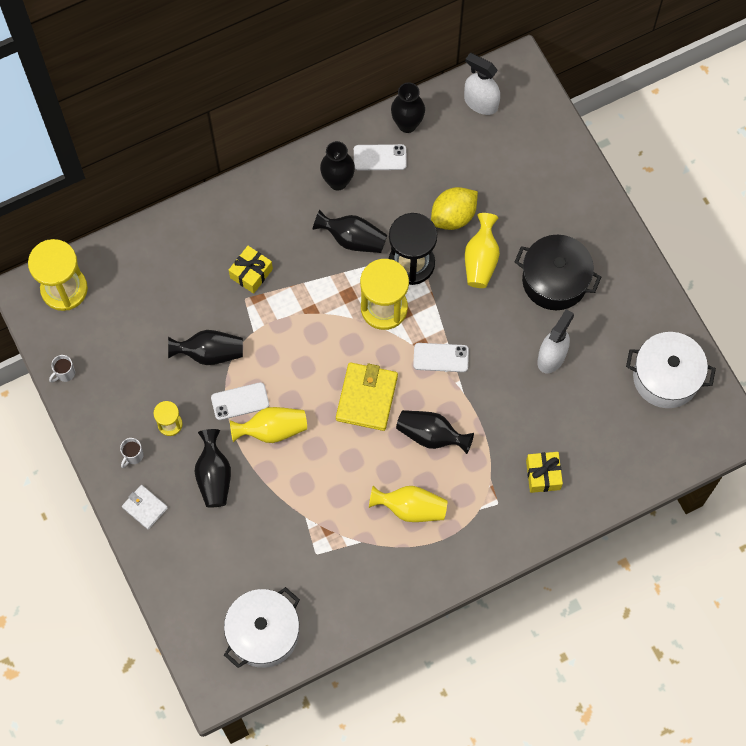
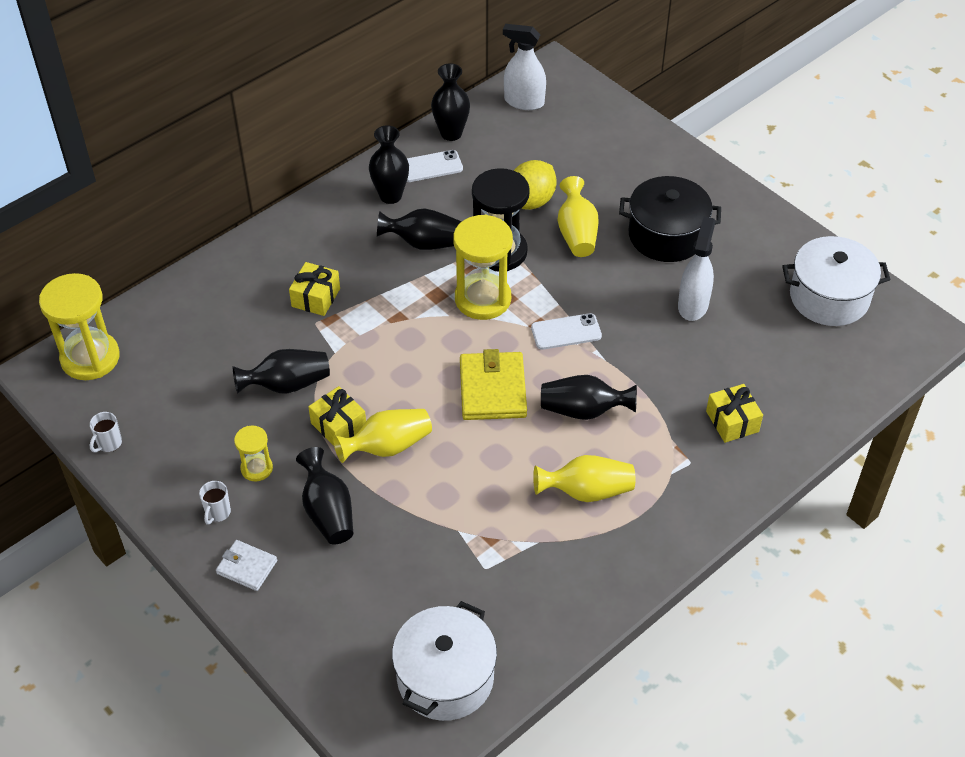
camera: 15 degrees left, 20 degrees down
(240, 401) = (338, 425): white phone -> yellow gift

